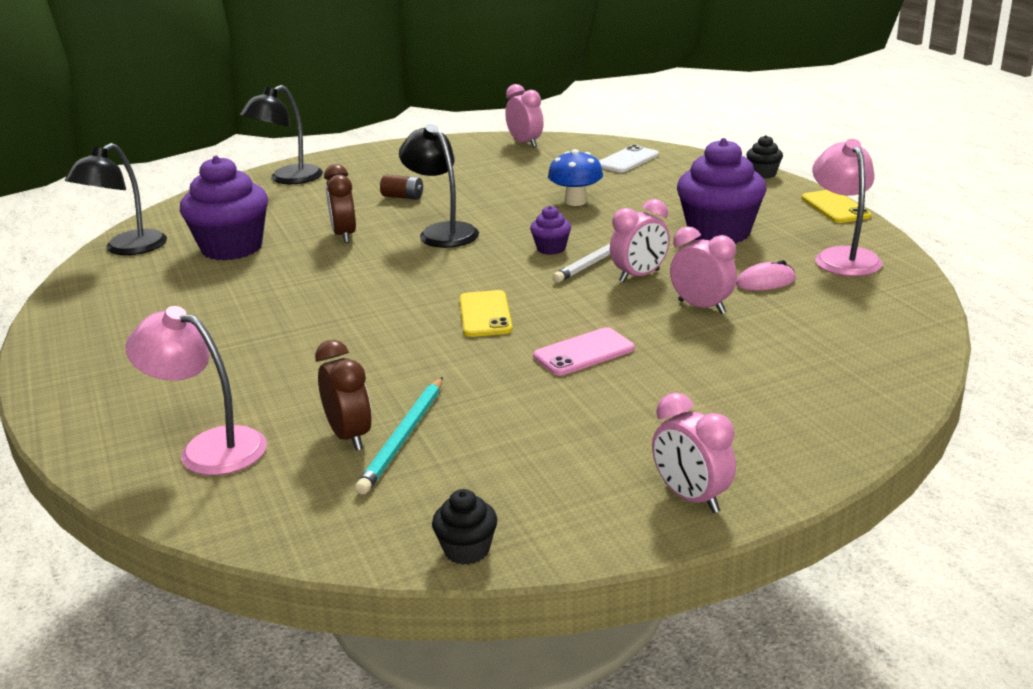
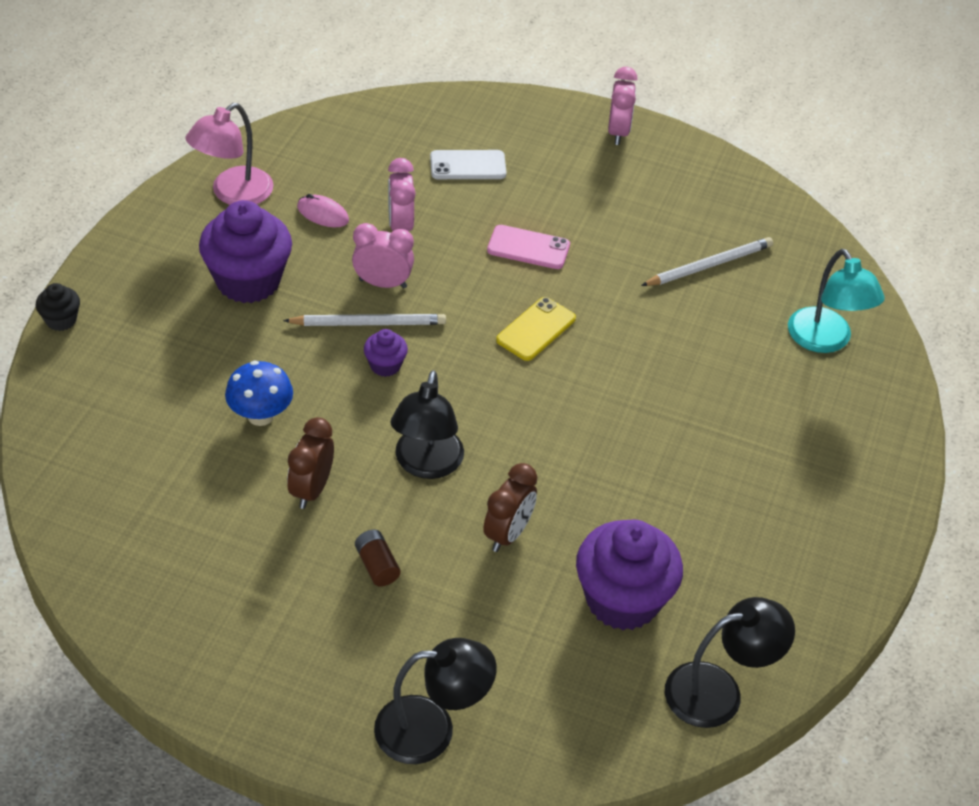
camera: 140 degrees left, 20 degrees up
(209, 447) = (825, 340): pink lamp -> turquoise lamp
(349, 436) = (738, 288): brown clock -> brown clock (311, 489)
(403, 437) = (709, 265): turquoise pencil -> white pencil
(467, 550) = (751, 182): black cupcake -> none
(525, 143) = (111, 579): pink clock -> none
(627, 160) = (99, 446): white phone -> white phone (468, 165)
(835, 207) = (119, 238): yellow phone -> none

